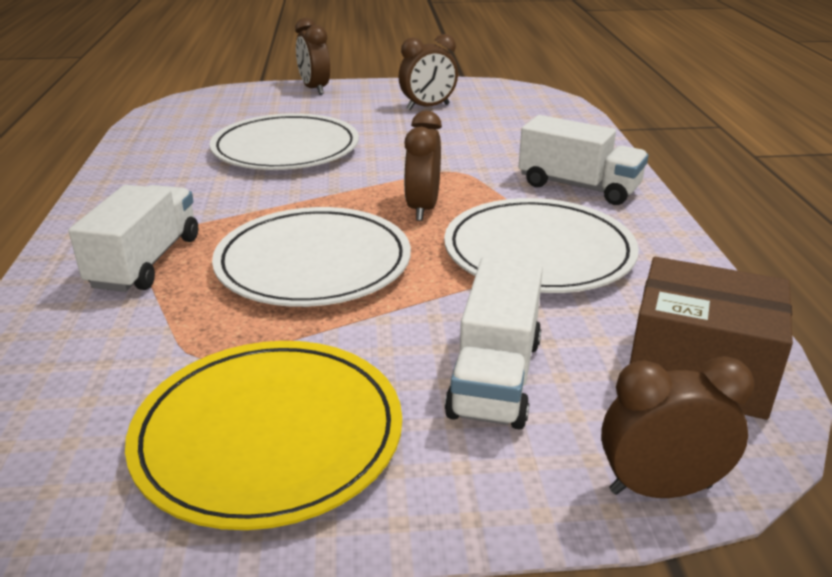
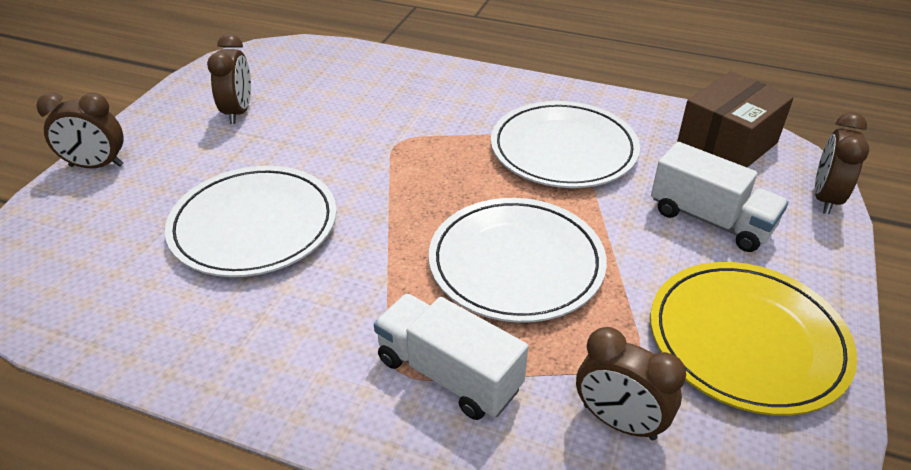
camera: 65 degrees left, 10 degrees up
(422, 208) = (456, 179): brown clock -> brown clock (619, 422)
(578, 187) = (474, 97): white truck -> none

